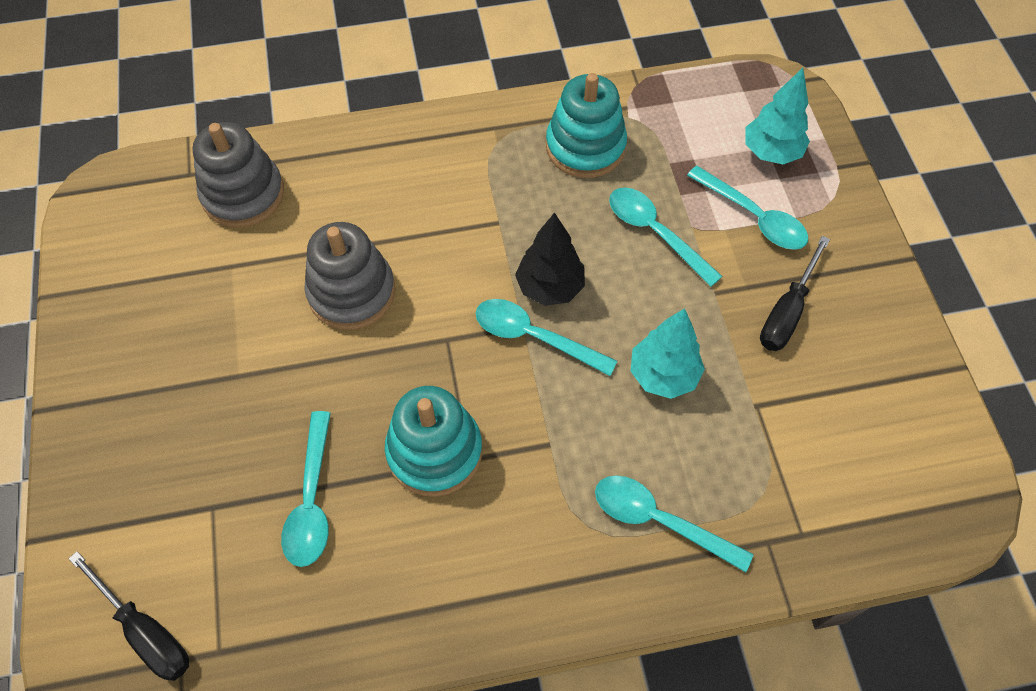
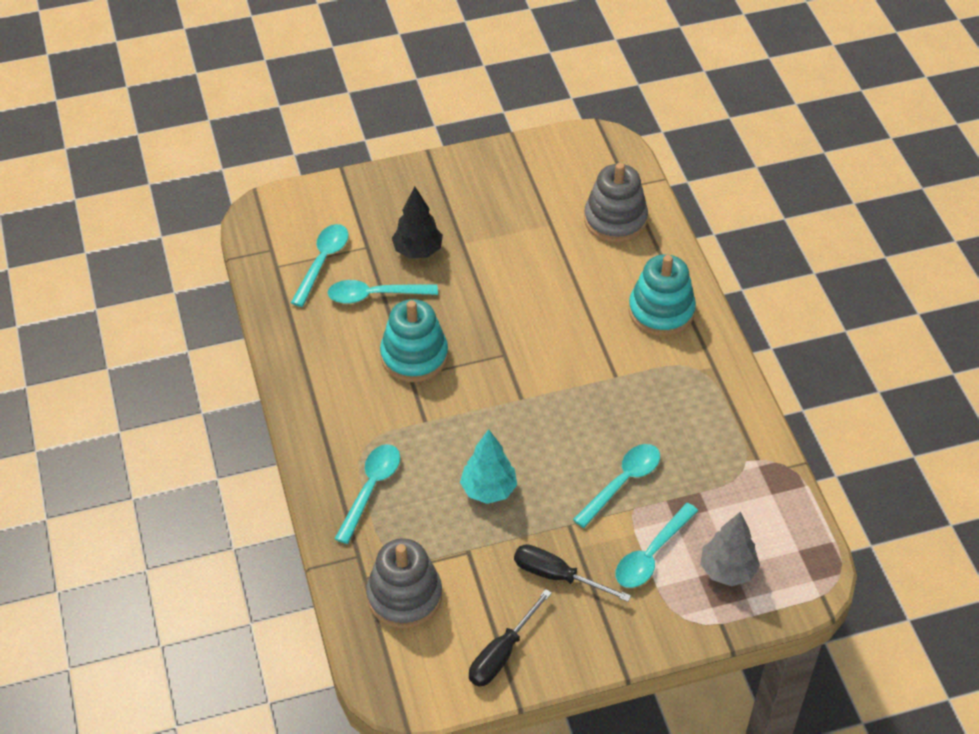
camera: 85 degrees right, 10 degrees down
(145, 631) = (288, 230): black screwdriver -> black screwdriver (502, 653)
(352, 292) = (537, 294): grey stacking toy -> grey stacking toy (404, 596)
(534, 337) = (512, 407): turquoise spoon -> turquoise spoon (322, 262)
(550, 287) = (558, 414): black tree -> black tree (418, 251)
(585, 147) = (705, 430): turquoise stacking toy -> turquoise stacking toy (661, 311)
(771, 152) = (727, 570): turquoise tree -> grey tree

